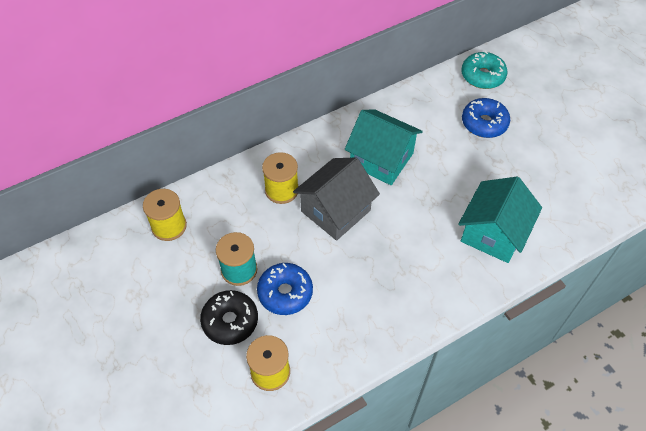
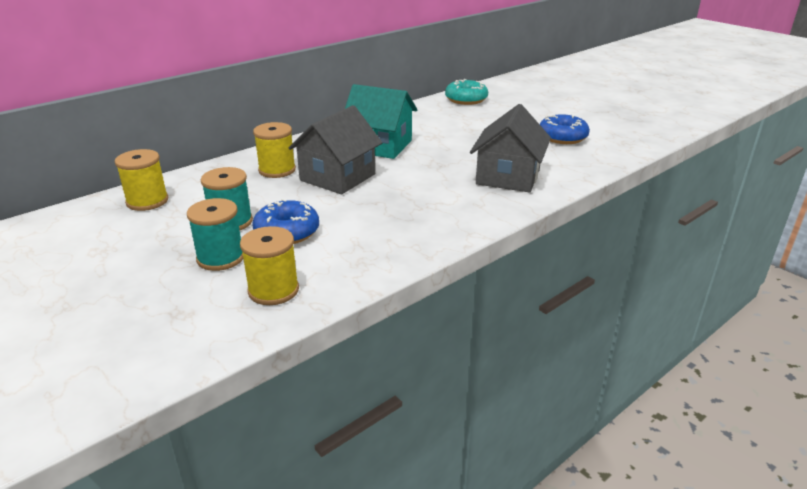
camera: 10 degrees left, 25 degrees down
(230, 321) = (220, 258): black donut -> turquoise spool
(484, 123) = (476, 121): blue donut -> blue donut (562, 137)
(493, 233) = (508, 177): turquoise house -> grey house

